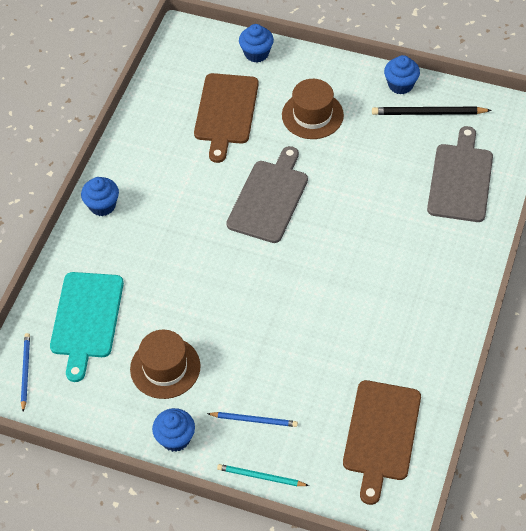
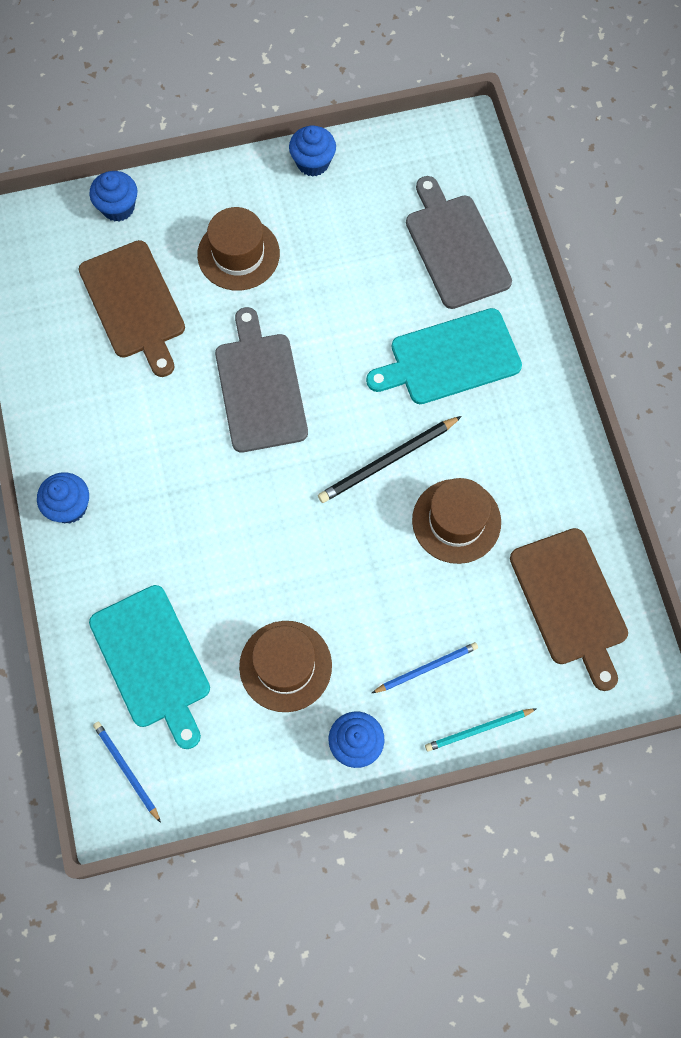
camera: 35 degrees left, 15 degrees up
(339, 343) = (456, 521): none -> brown hat
(407, 244) = (450, 358): none -> turquoise cutting board
(428, 113) = (367, 183): black pencil -> black pencil (387, 461)

